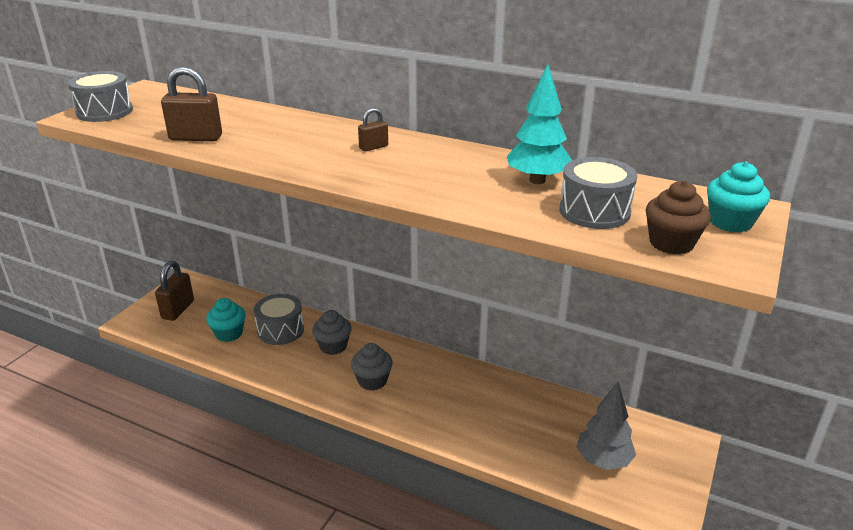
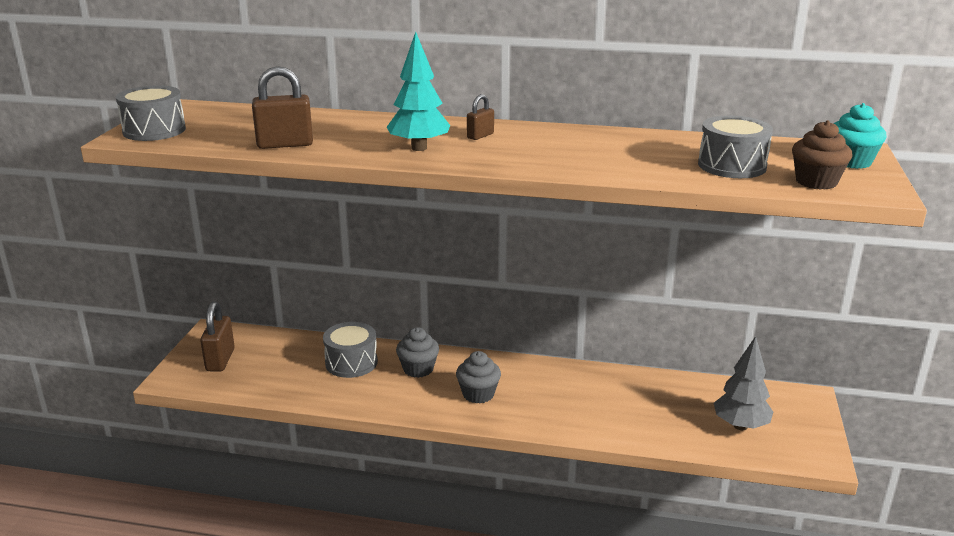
camera: 15 degrees left, 5 degrees down
(229, 333) = (294, 374): turquoise cupcake -> none
(537, 180) = (660, 147): turquoise tree -> turquoise tree (419, 148)

